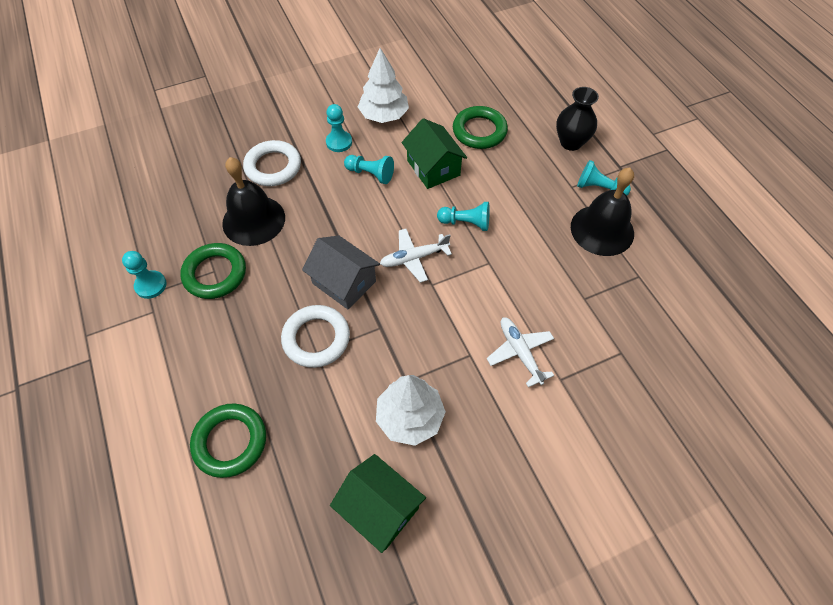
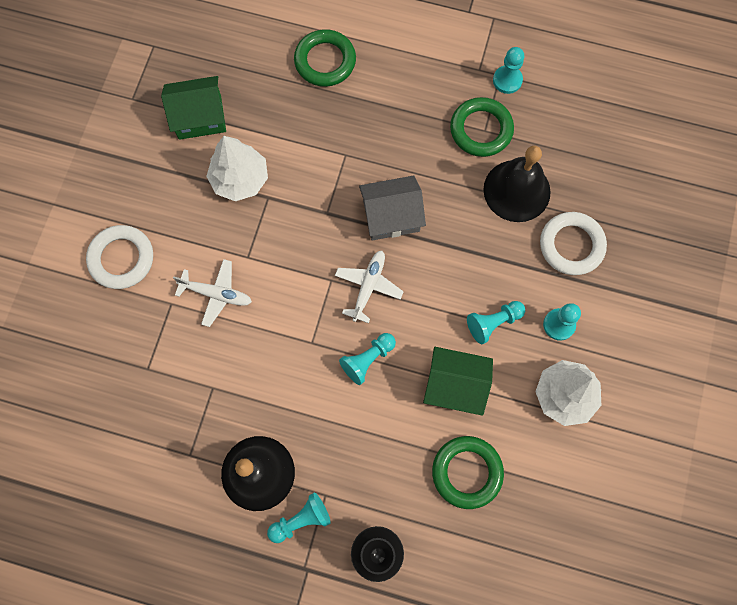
camera: 130 degrees right, 15 degrees up
(316, 338) = (357, 162): white ring -> white ring (121, 259)

